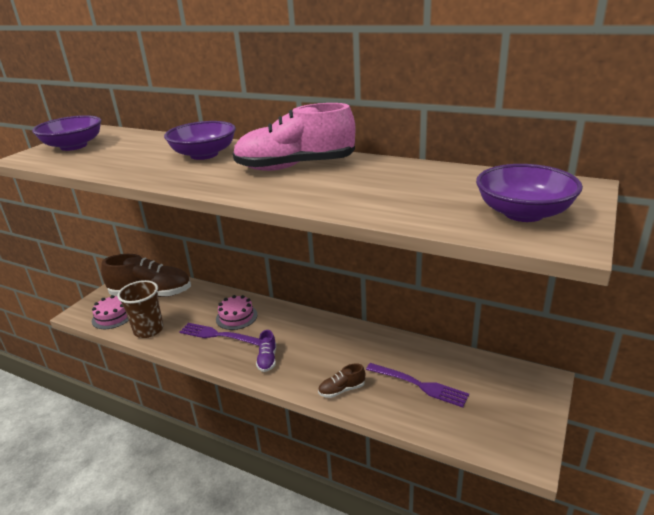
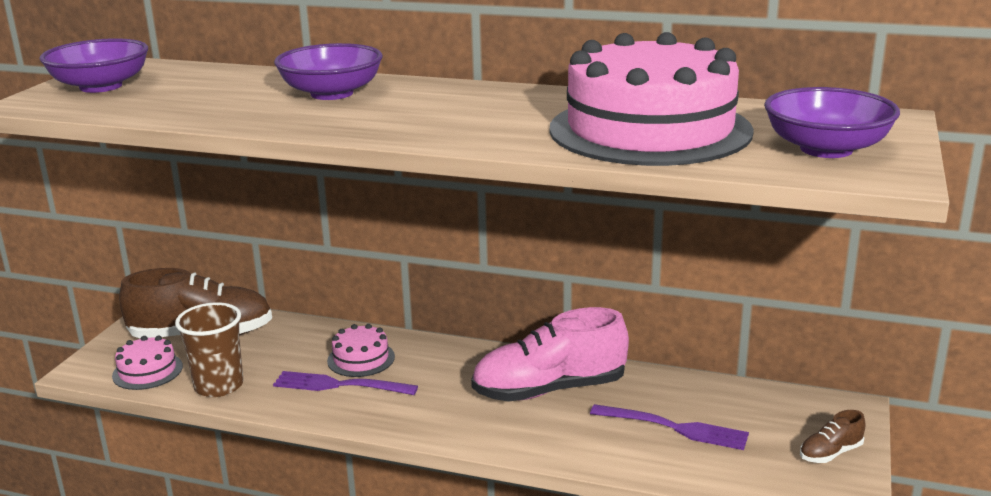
camera: 10 degrees left, 5 degrees down
(267, 359) = (432, 412): purple shoe -> none
(295, 167) = (485, 105): pink shoe -> pink shoe (549, 390)
(342, 390) = (560, 442): brown shoe -> brown shoe (830, 453)
(398, 191) = (650, 130): none -> pink cake

